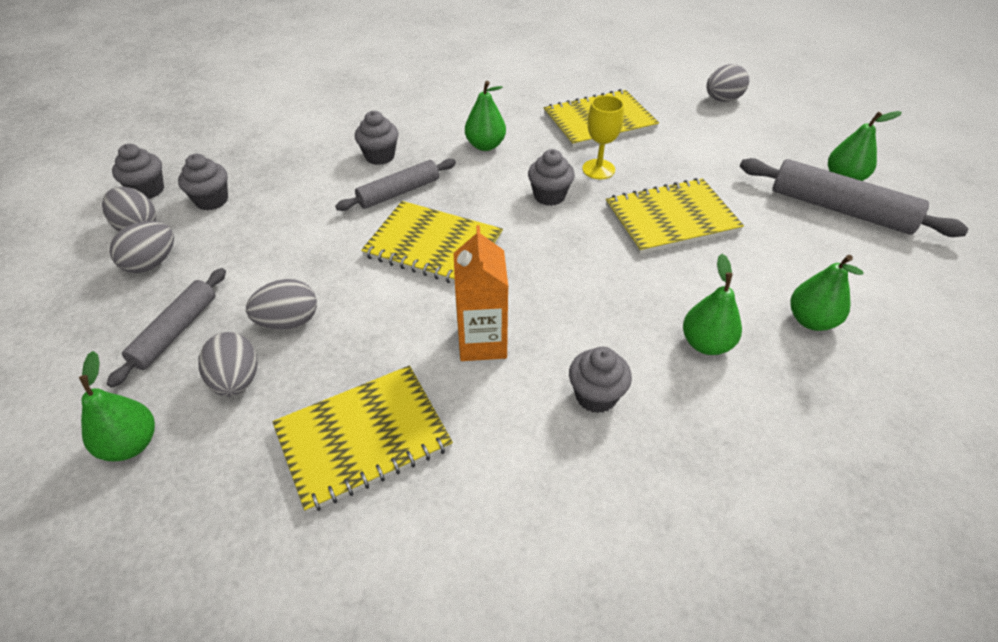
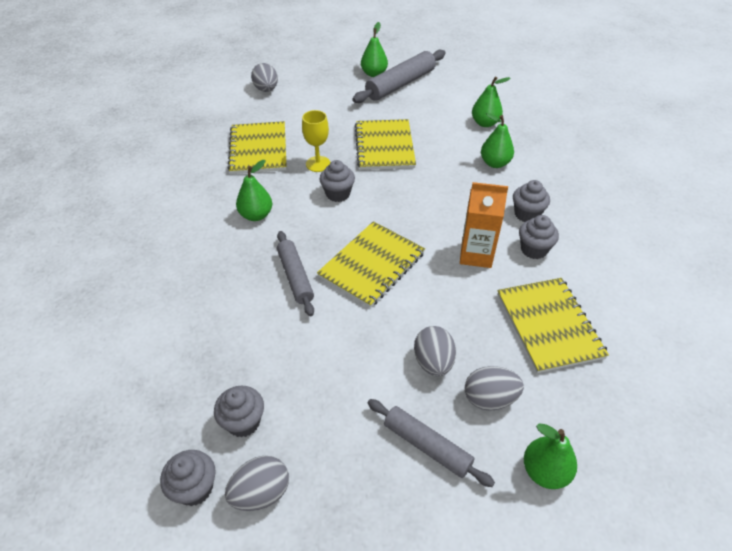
camera: 75 degrees left, 0 degrees up
(152, 263) = (326, 473): grey egg -> none
(380, 156) = (235, 283): grey cupcake -> grey cupcake (533, 249)

